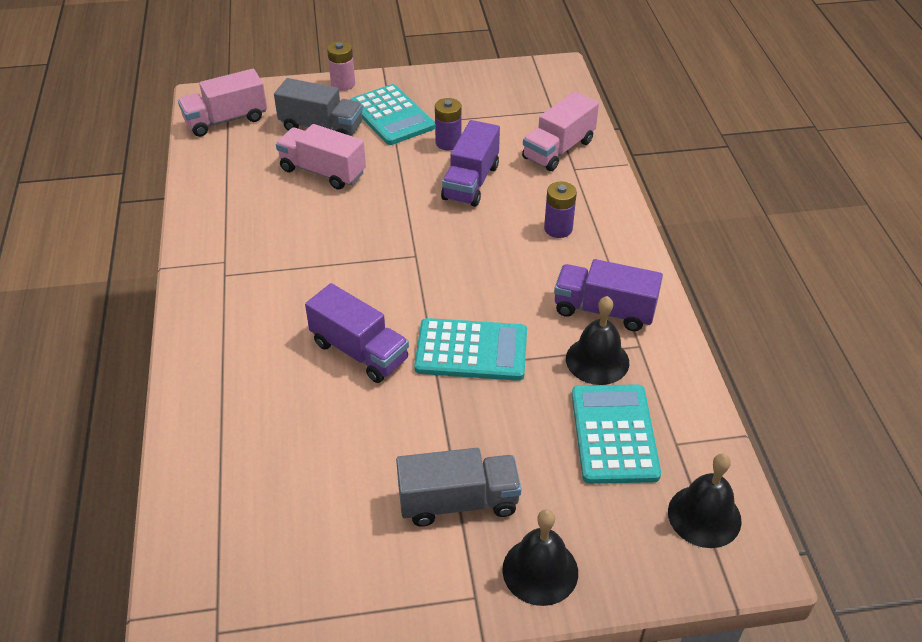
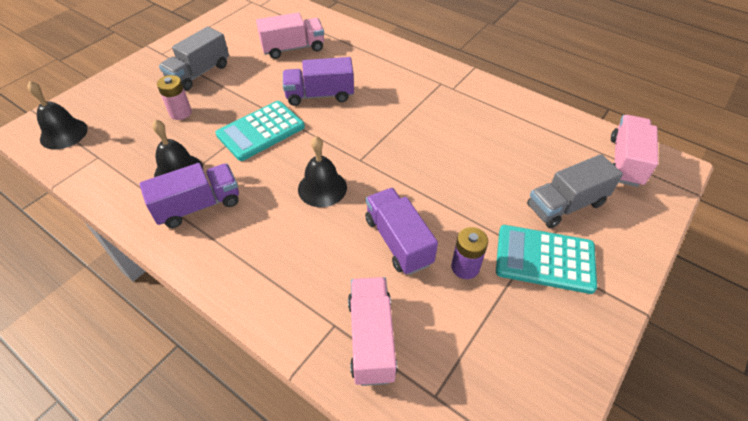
camera: 135 degrees right, 5 degrees up
(322, 172) = (501, 172): pink truck -> pink truck (293, 48)
(343, 84) = (632, 261): pink battery -> pink battery (180, 113)
(540, 570) = (139, 73): black bell -> black bell (322, 188)
(558, 229) = (288, 248): purple battery -> none
(614, 434) = (139, 140): turquoise calculator -> none

